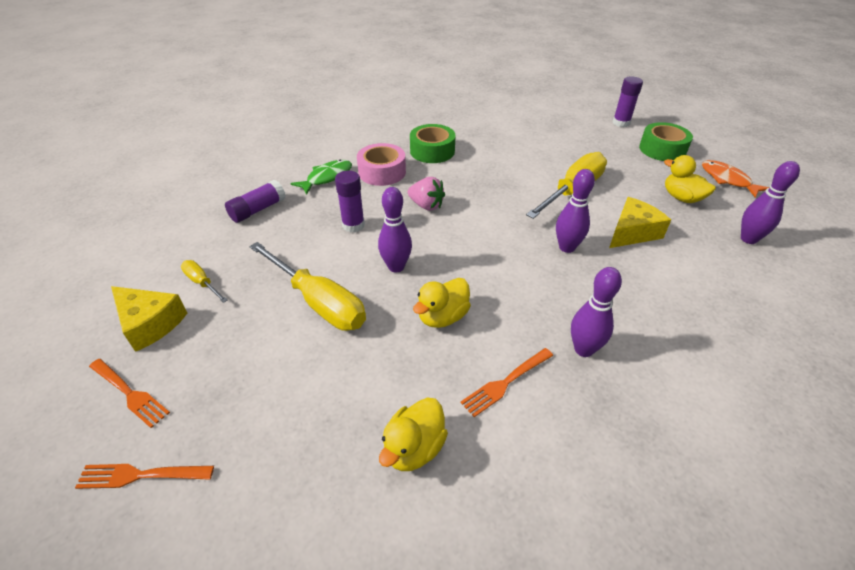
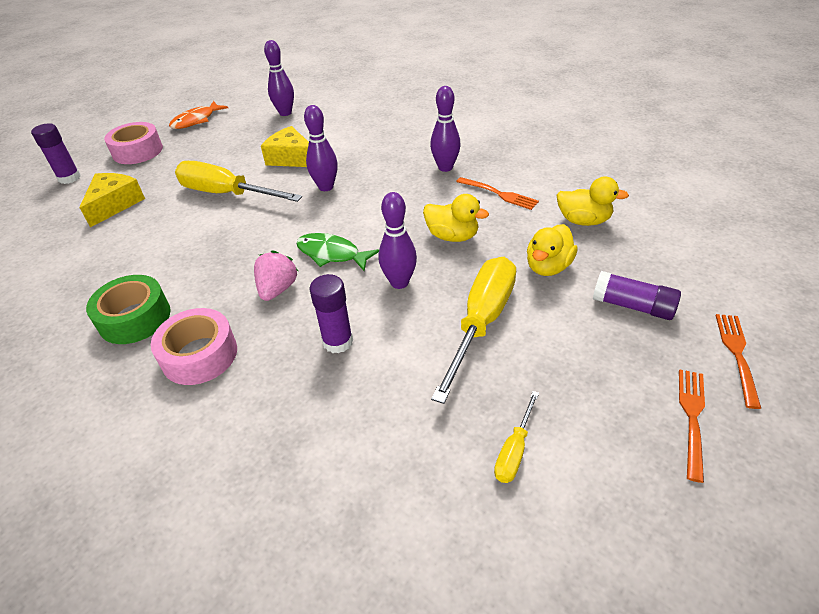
camera: 105 degrees left, 0 degrees up
(141, 475) = (737, 354): orange fork -> orange fork turned 150 degrees counterclockwise
(150, 323) = (608, 465): yellow cheese -> yellow cheese (115, 204)
(258, 210) = (332, 471): purple glue stick -> purple glue stick (632, 306)
(327, 177) = (222, 417): green fish -> green fish (332, 254)
(662, 149) = (137, 151): green tape -> pink tape
(682, 198) = (230, 139): yellow duck -> yellow duck (548, 267)

